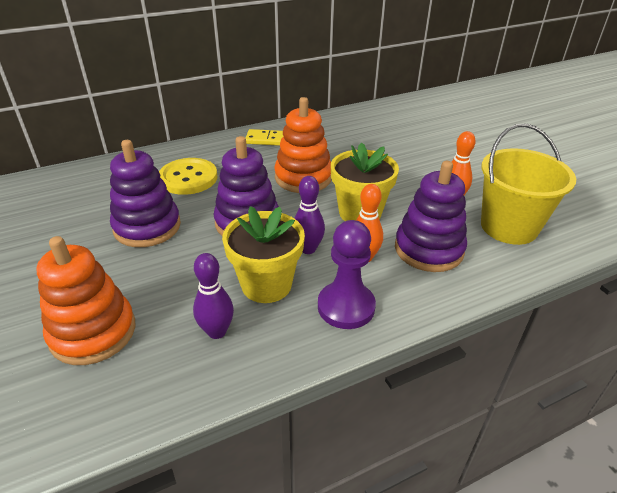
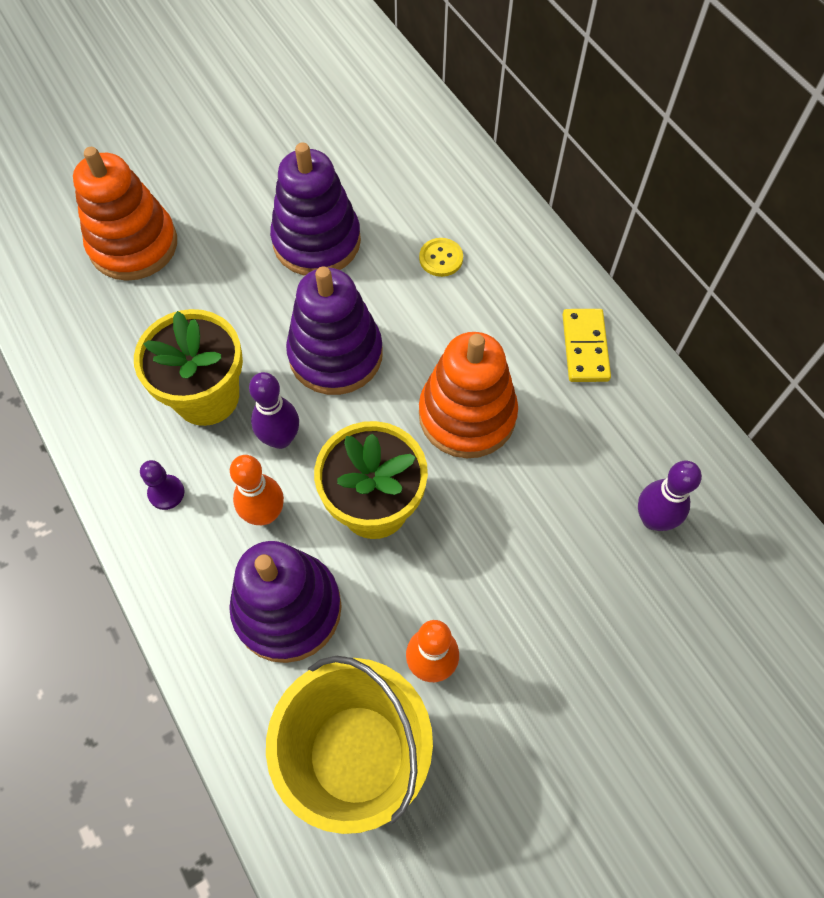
camera: 85 degrees right, 25 degrees up
(188, 178) = (441, 258): yellow button -> yellow button, size x0.49
(217, 331) = (130, 357): purple bowling pin -> purple bowling pin (653, 519)
(346, 307) = (166, 493): purple pawn -> purple pawn, size x0.48

